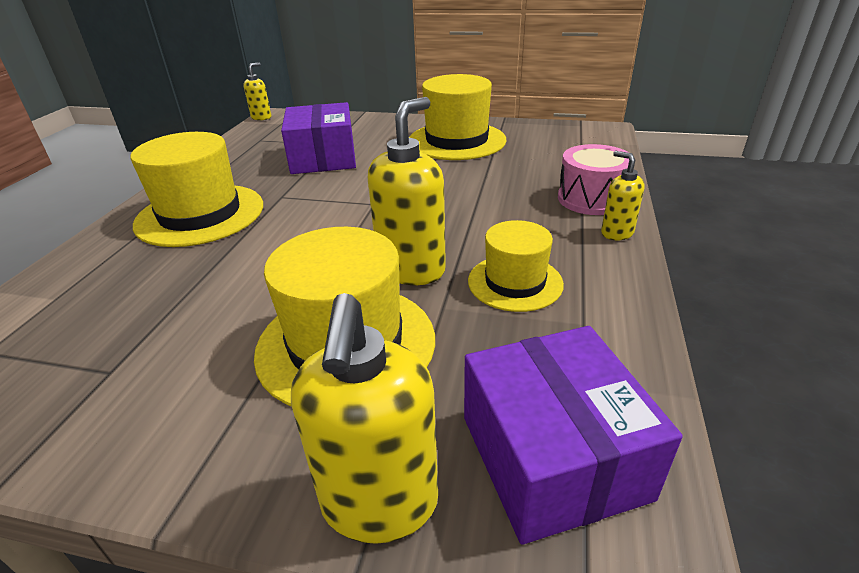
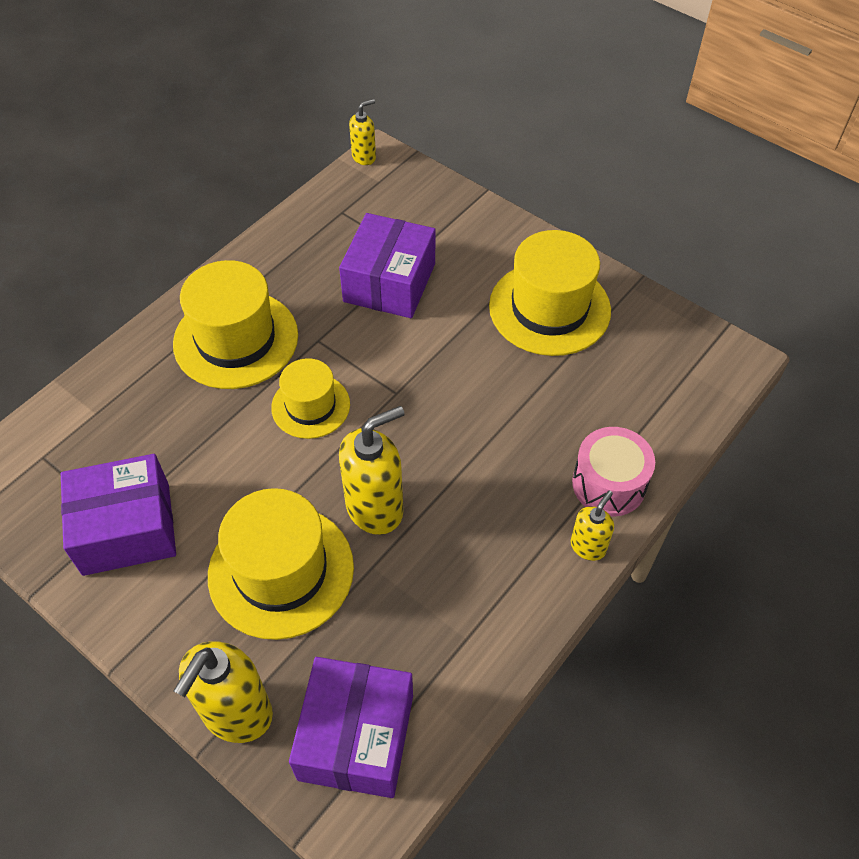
camera: 25 degrees right, 20 degrees up
(127, 375) = (126, 528): none -> purple box
(515, 282) = (448, 566): yellow hat -> yellow hat (310, 406)
(616, 233) = (588, 546): yellow soap dispenser -> yellow soap dispenser turned 45 degrees clockwise

